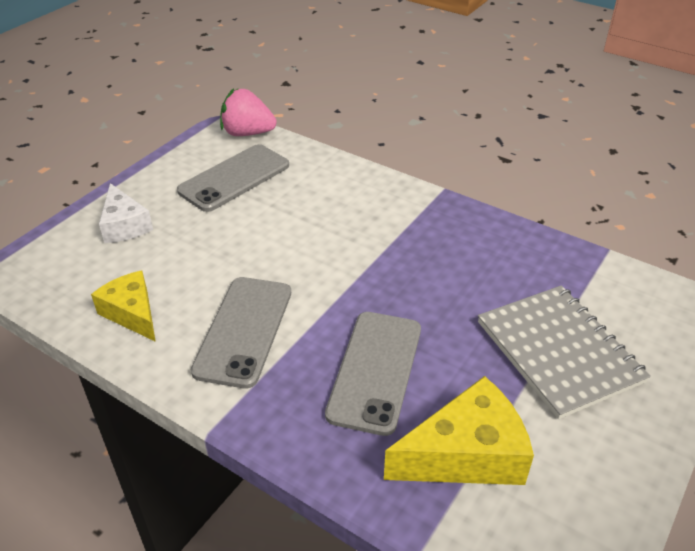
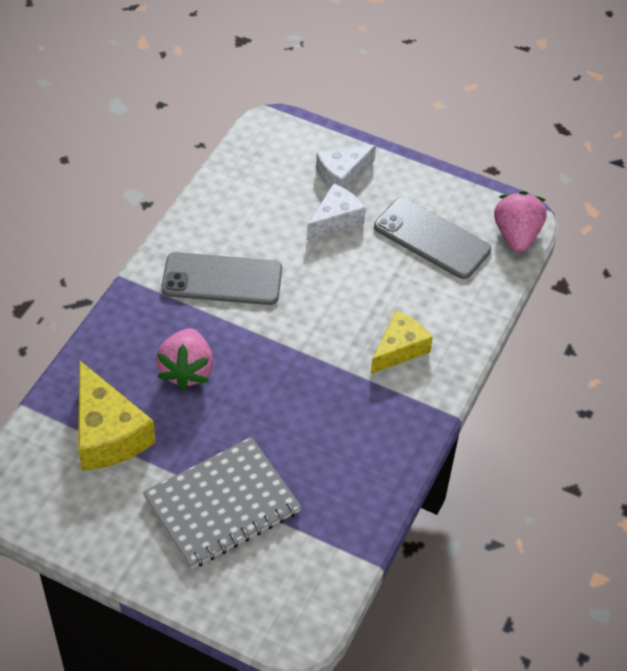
camera: 80 degrees right, 10 degrees up
(132, 313) = (233, 206): yellow cheese -> yellow cheese (399, 349)
(186, 236) = (335, 219): none -> white cheese
(375, 371) = (186, 371): grey phone -> pink strawberry

